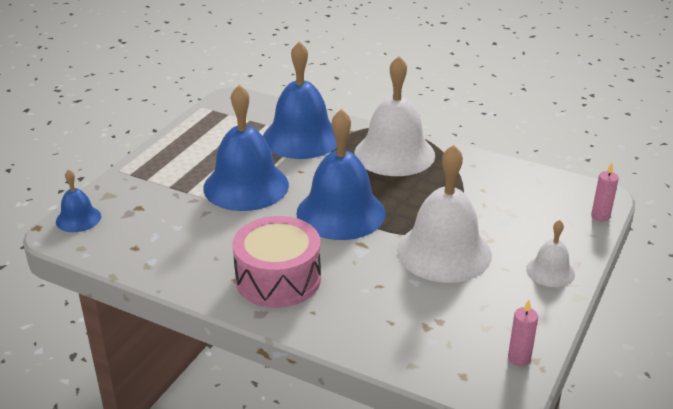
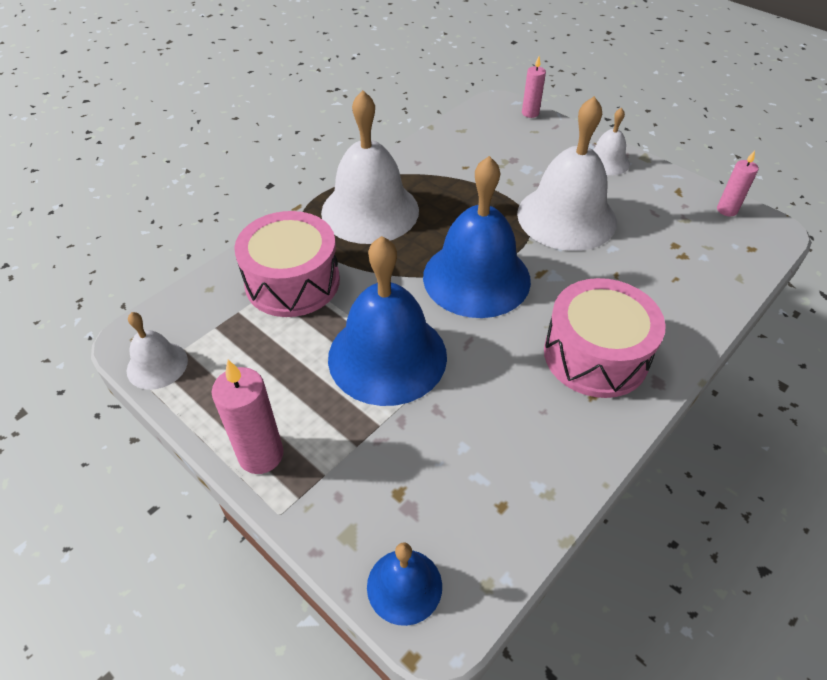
camera: 75 degrees left, 15 degrees up
(157, 156) = (261, 455): none -> pink candle
(213, 109) = (157, 365): none -> white bell
(301, 137) = (292, 282): blue bell -> pink drum

